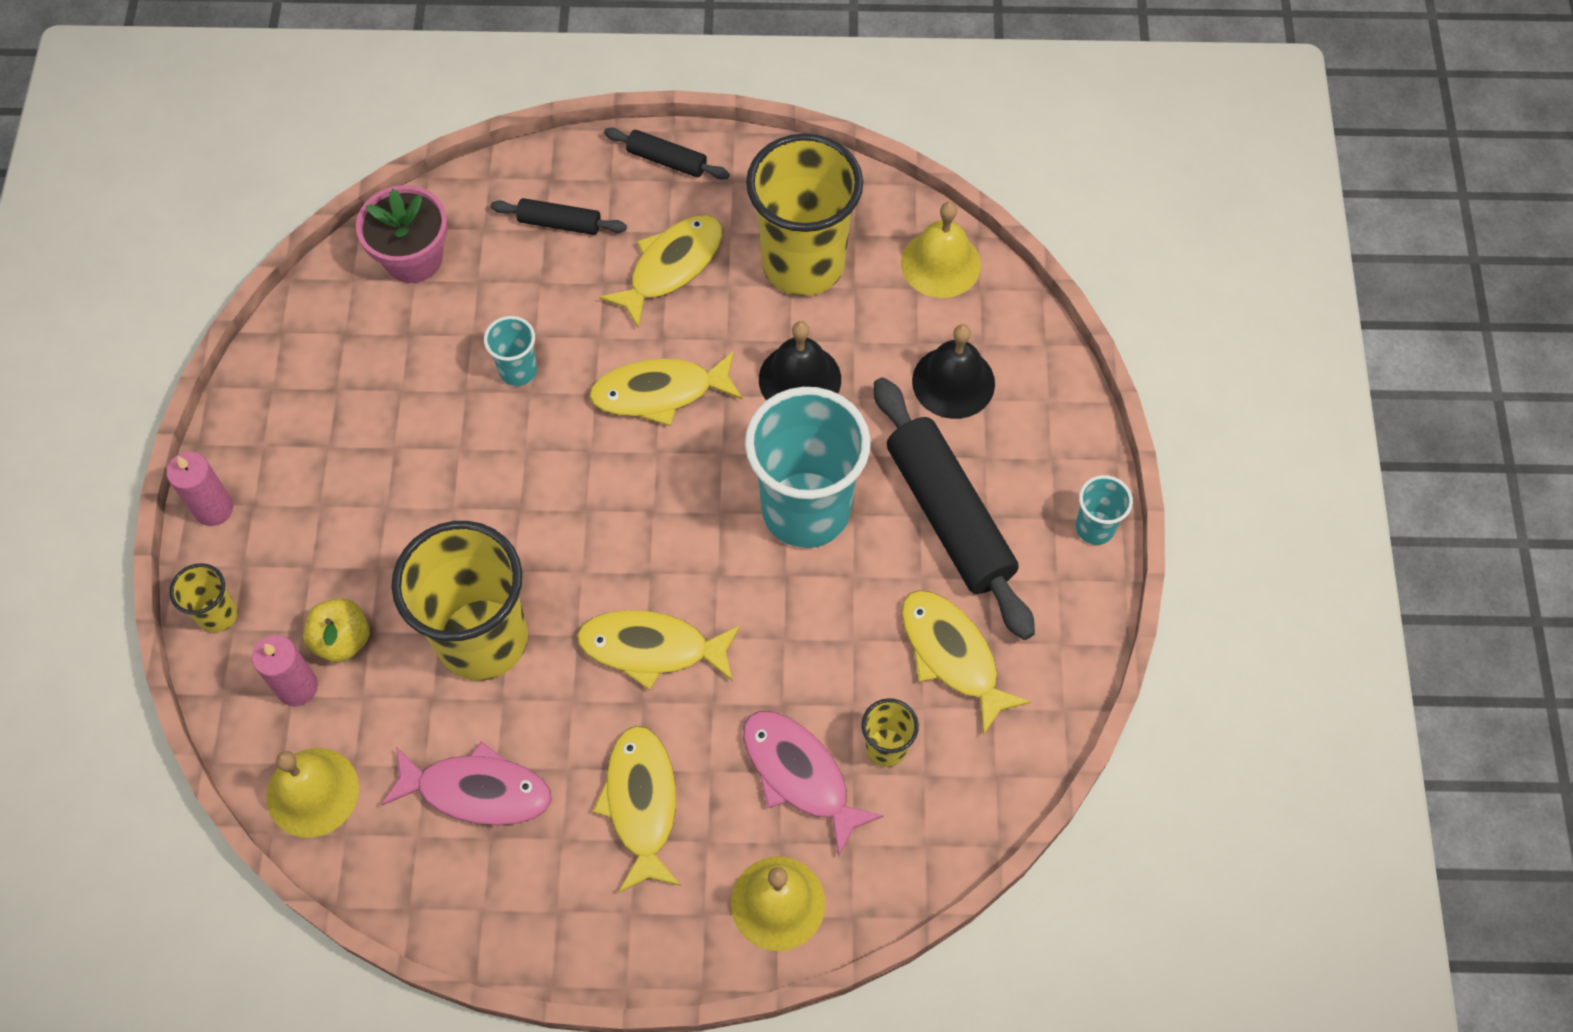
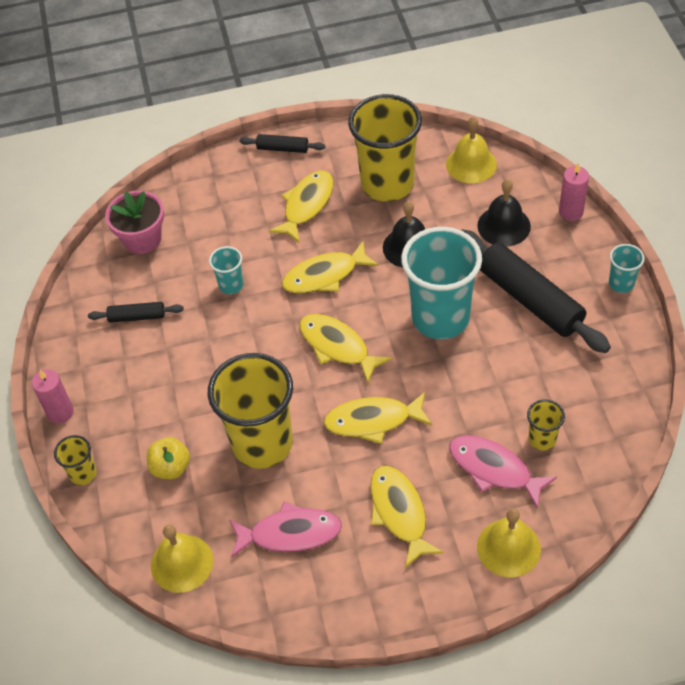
camera: 10 degrees left, 10 degrees down
(297, 687) = (150, 503): pink candle -> pink candle (571, 212)
(560, 223) = (228, 198): black rolling pin -> black rolling pin (137, 316)
(952, 655) = (562, 376): yellow fish -> yellow fish (337, 346)

